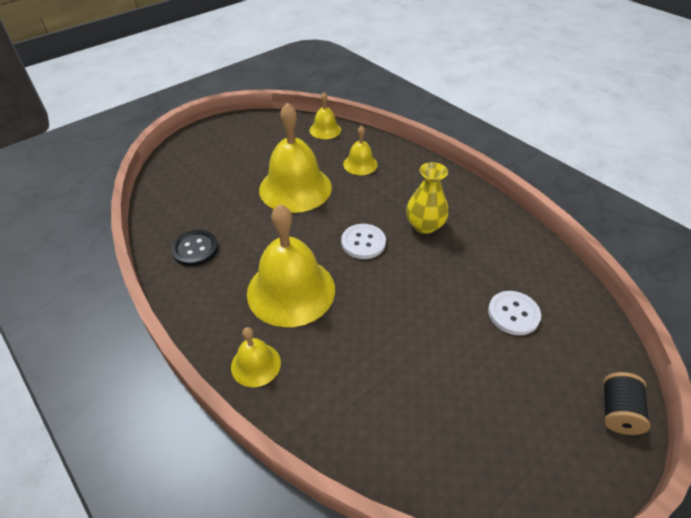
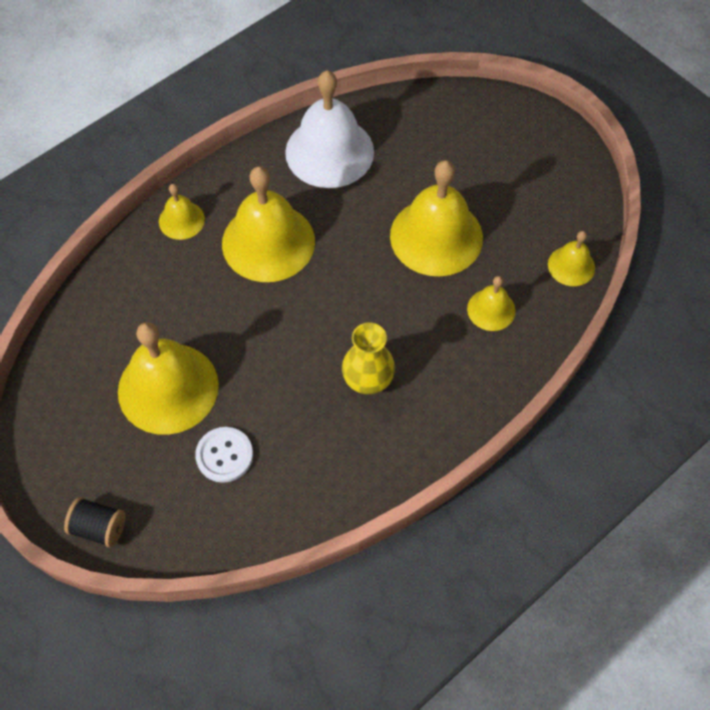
camera: 90 degrees right, 15 degrees up
(195, 249) = (329, 151): black button -> white bell
(363, 242) = (338, 310): white button -> none
(455, 362) = (168, 388): none -> yellow bell

